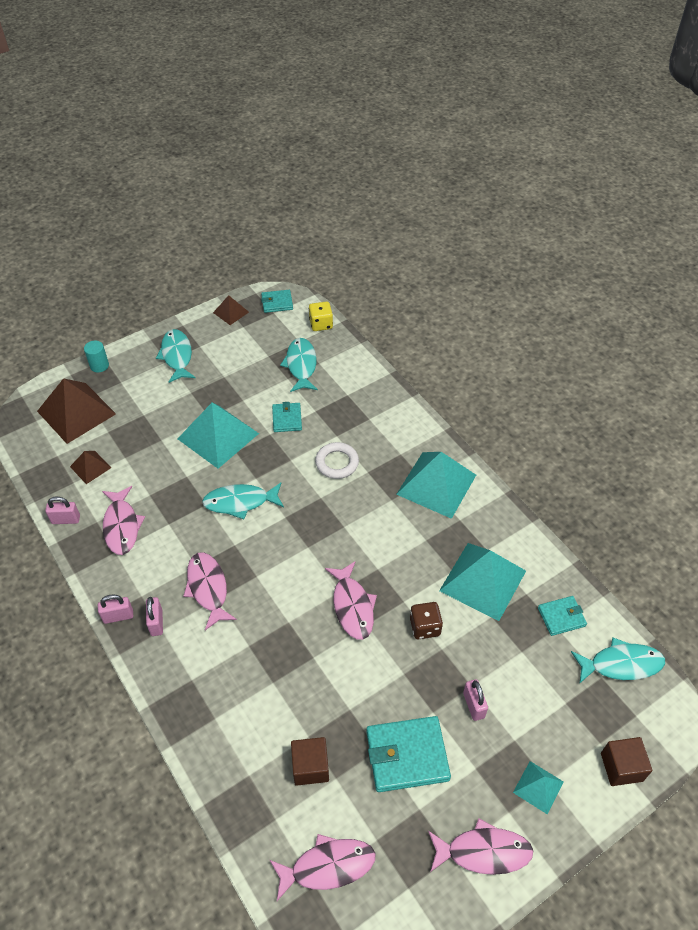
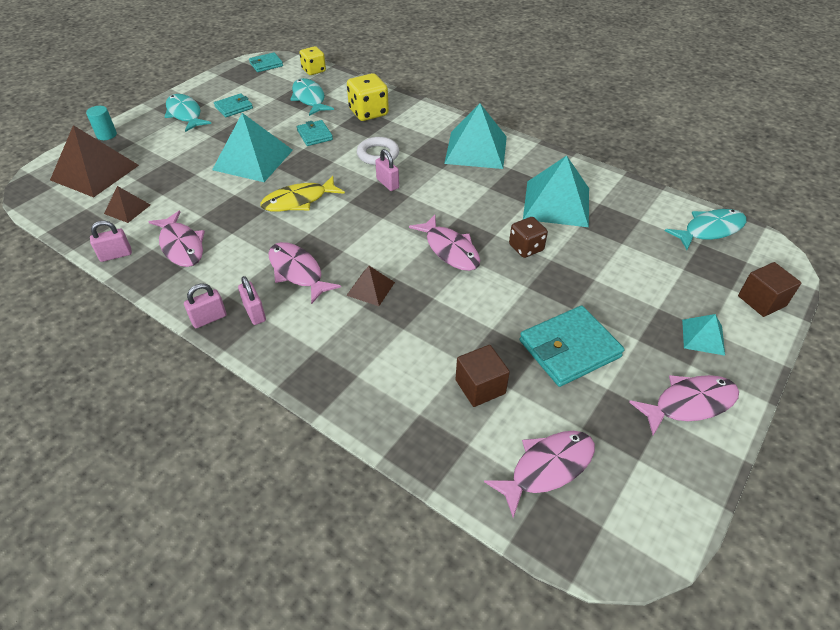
camera: 20 degrees left, 5 degrees down
(231, 312) = (225, 77): brown pyramid -> brown pyramid (370, 288)
(240, 502) = (299, 201): turquoise fish -> yellow fish
(351, 401) = (368, 112): none -> yellow dice
(473, 705) = (606, 293): pink padlock -> pink padlock (387, 183)
(561, 617) = (639, 211): turquoise wallet -> turquoise wallet (234, 107)

